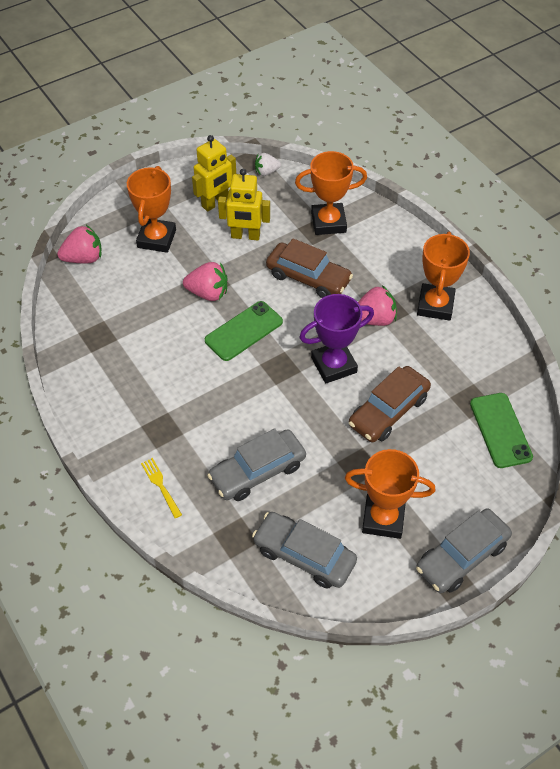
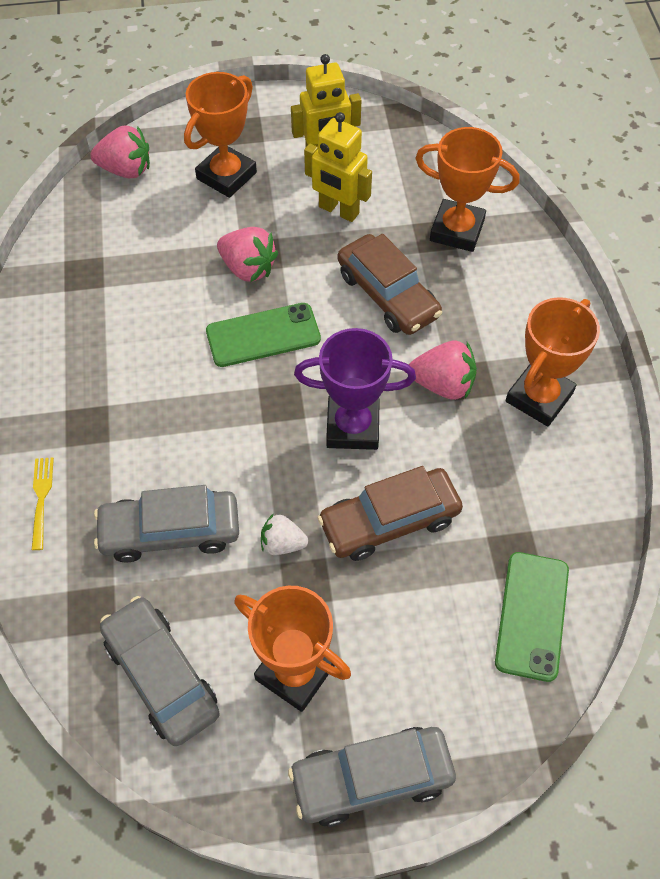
camera: 25 degrees right, 5 degrees up
(266, 172) = (414, 136): white strawberry -> white strawberry (282, 543)

